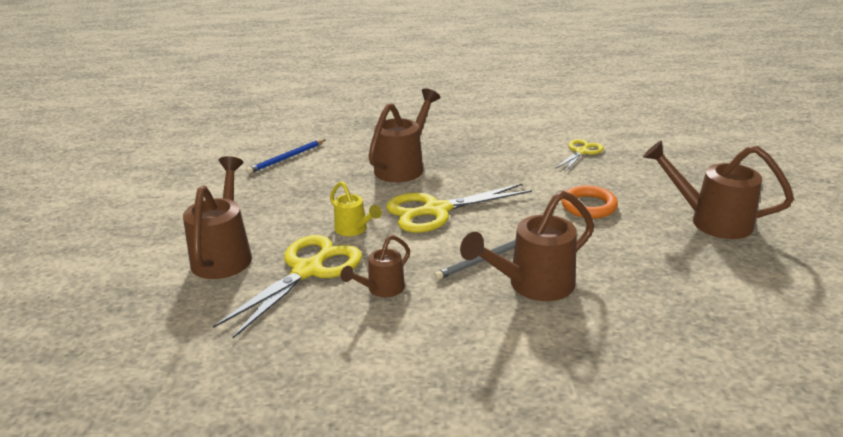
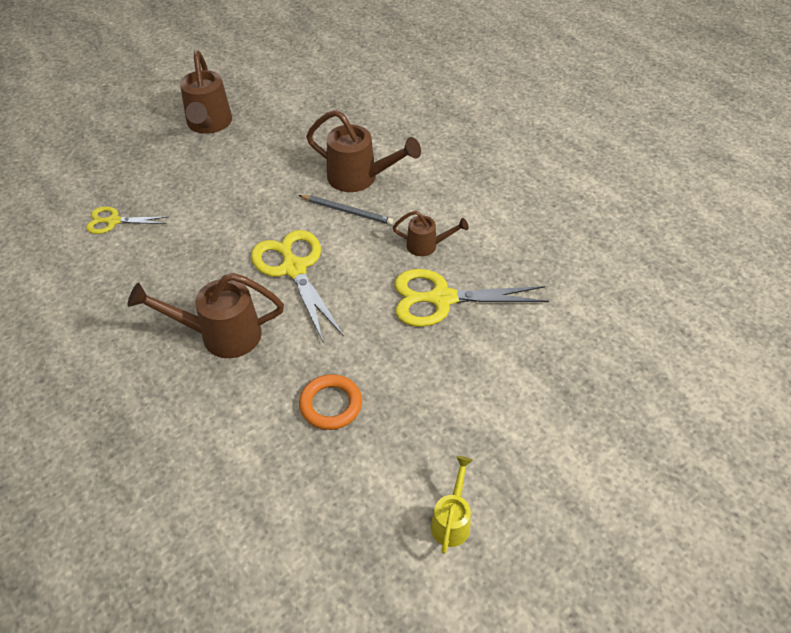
camera: 125 degrees left, 20 degrees up
(224, 255) = (469, 368): brown watering can -> none
(287, 158) = (262, 456): blue pencil -> none
(354, 230) = (364, 305): yellow watering can -> yellow watering can (451, 520)
(436, 210) = (294, 269): yellow scissors -> yellow scissors turned 150 degrees counterclockwise
(588, 206) = (225, 186): orange ring -> orange ring (331, 405)

